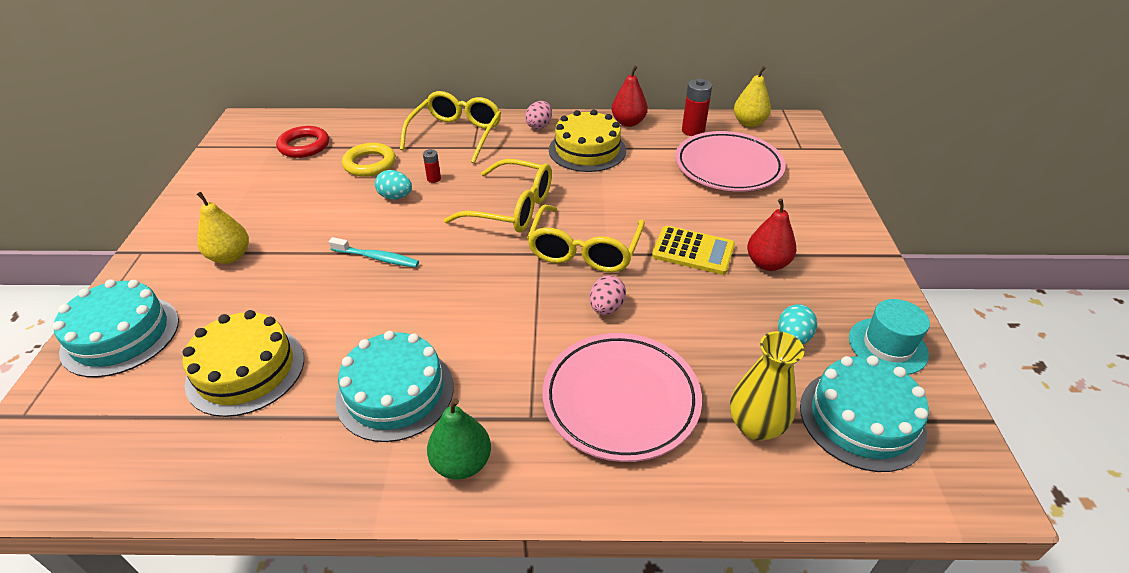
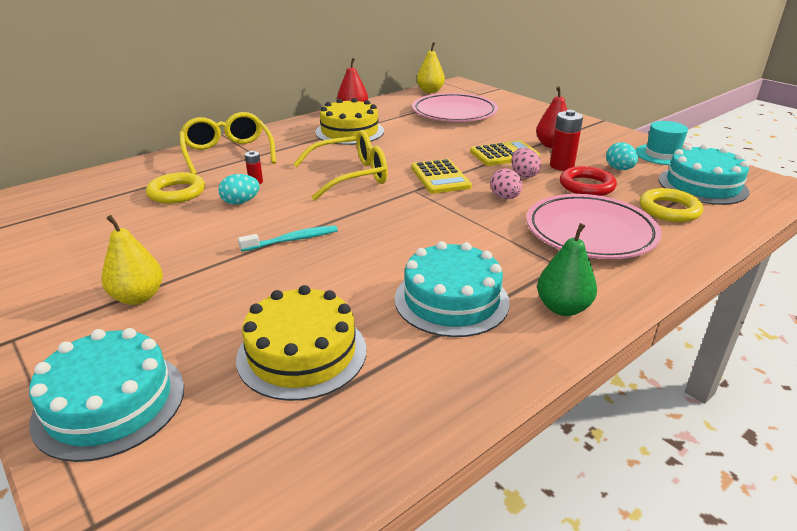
camera: 40 degrees left, 10 degrees down
(304, 146) = (81, 203): red ring -> red ring (586, 186)
(539, 126) = (289, 130): pink egg -> pink egg (523, 175)
(584, 249) = (440, 177): yellow glasses -> yellow calculator
(693, 131) = (403, 103): red battery -> red battery (561, 166)
(755, 426) = (669, 210): yellow vase -> yellow ring

